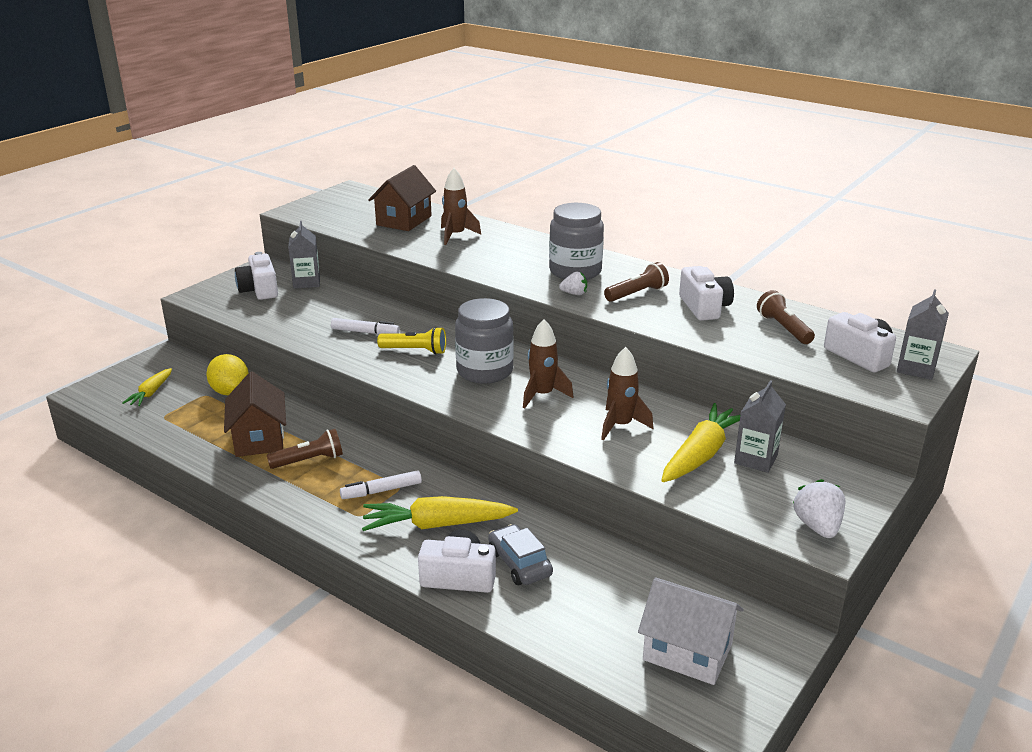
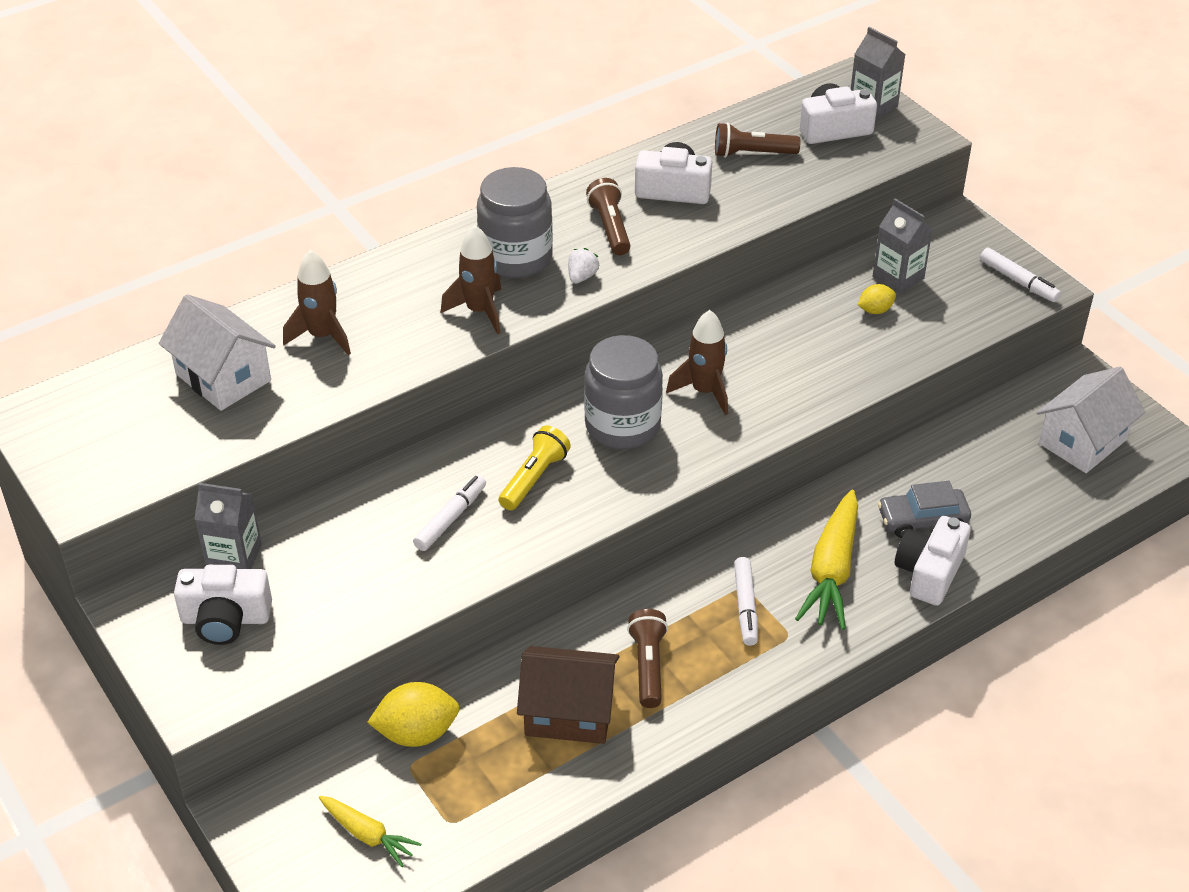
camera: 70 degrees left, 15 degrees up
(404, 220) = (223, 377): brown house -> white house
(620, 425) = (797, 350): brown rocket -> brown rocket (479, 311)
(701, 454) = (875, 310): yellow carrot -> yellow lemon
(817, 526) = (1018, 281): white strawberry -> white marker

